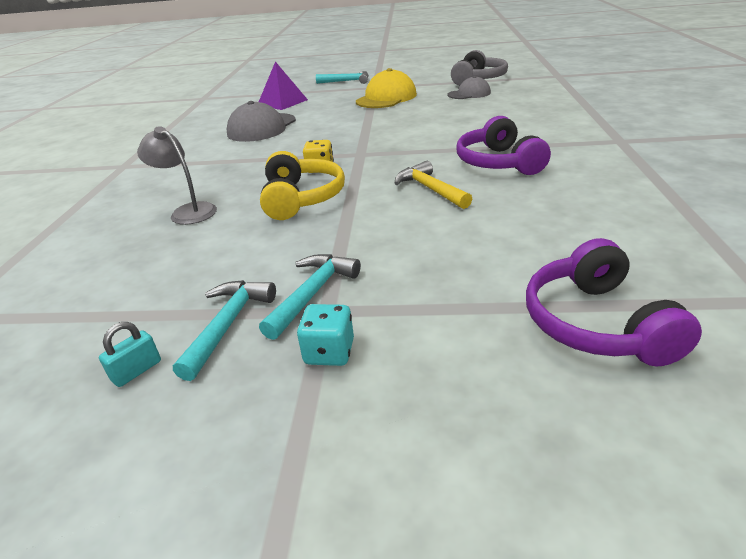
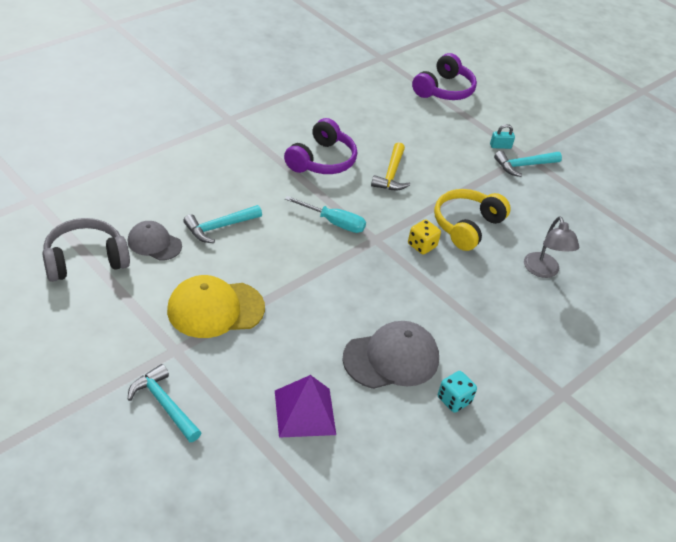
camera: 145 degrees left, 10 degrees up
(137, 371) = (615, 184): turquoise padlock -> turquoise padlock (500, 146)
(228, 325) = (569, 177): turquoise hammer -> turquoise hammer (220, 227)
(329, 352) = (540, 142): turquoise dice -> turquoise dice (454, 400)
(404, 144) = (334, 222): none -> turquoise screwdriver

